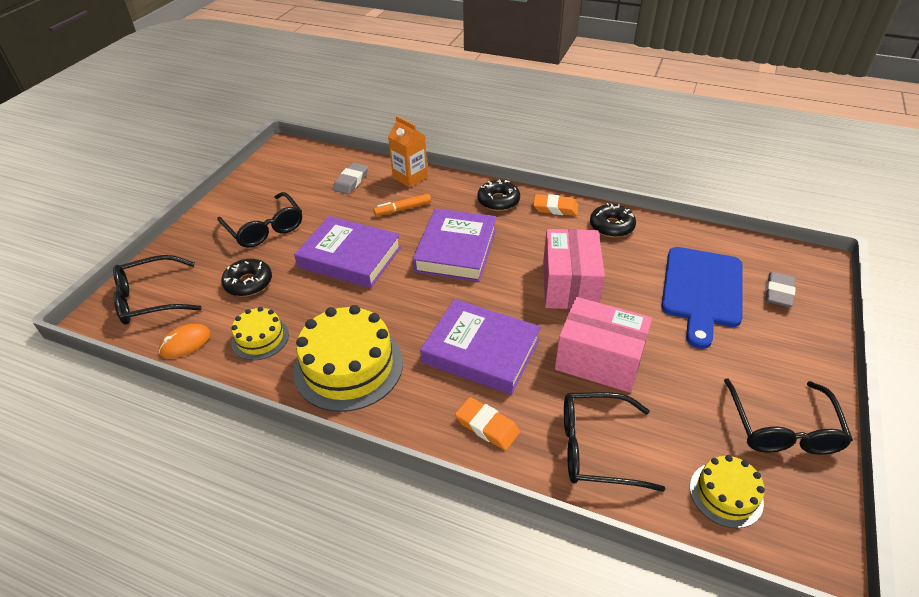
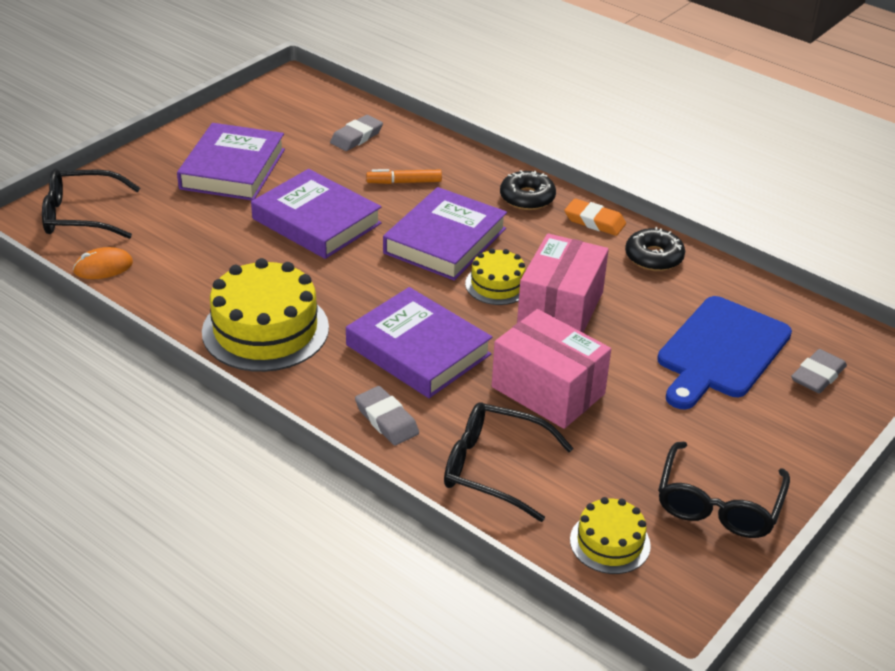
camera: 15 degrees right, 5 degrees down
(248, 283) = (191, 223): black donut -> none
(260, 338) = (183, 281): yellow cake -> yellow cake (497, 284)
(265, 228) = (232, 169): black glasses -> purple book
(410, 177) = (431, 147): orange carton -> none
(487, 426) = (386, 420): orange eraser -> grey eraser

